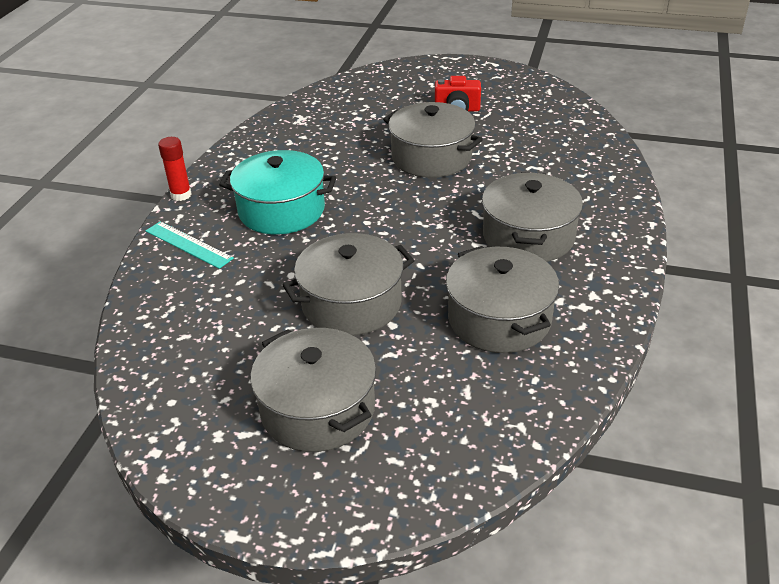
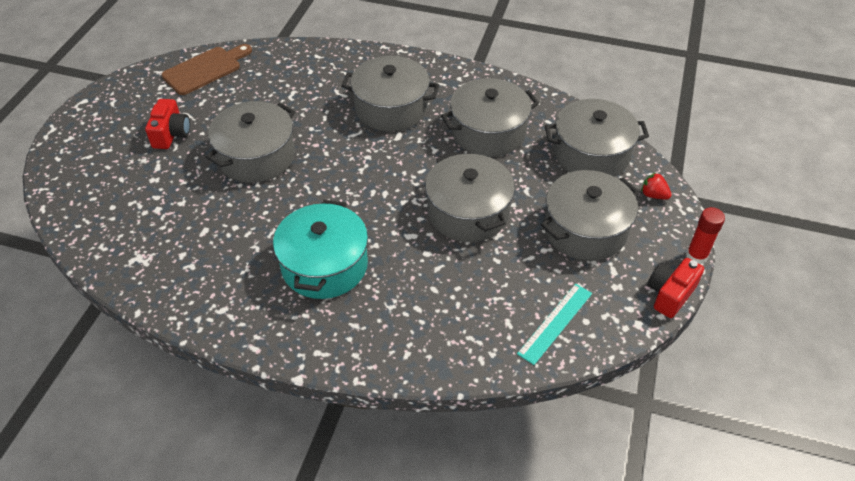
camera: 90 degrees left, 10 degrees up
(181, 195) = (277, 357): red glue stick -> red glue stick (696, 256)
(188, 244) = (372, 337): turquoise ruler -> turquoise ruler (555, 323)
(194, 492) = (670, 294): none -> red camera
(385, 494) = (653, 195): none -> red strawberry
(469, 425) = (591, 154): none -> grey pot
(561, 113) = (205, 69): none -> brown cutting board

